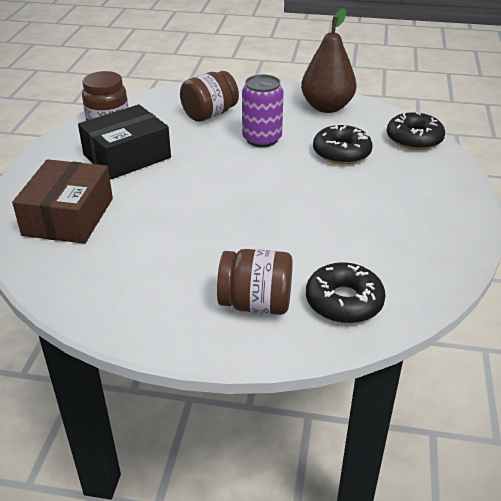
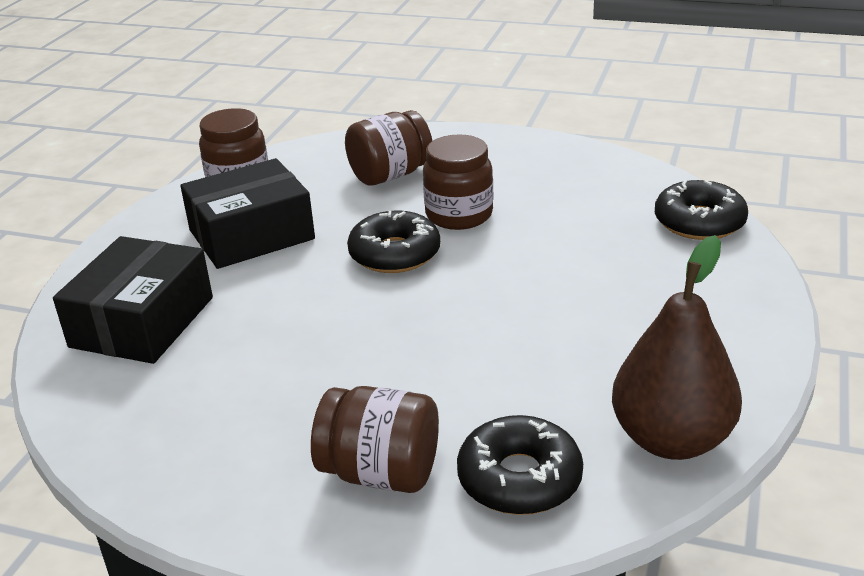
camera: 10 degrees right, 5 degrees down
(68, 216) = (142, 322): brown box -> black box
(262, 139) = (459, 215): purple can -> brown jar
(327, 107) = (572, 168): brown pear -> brown pear (671, 439)
(341, 152) = (577, 240): black donut -> black donut (394, 254)

